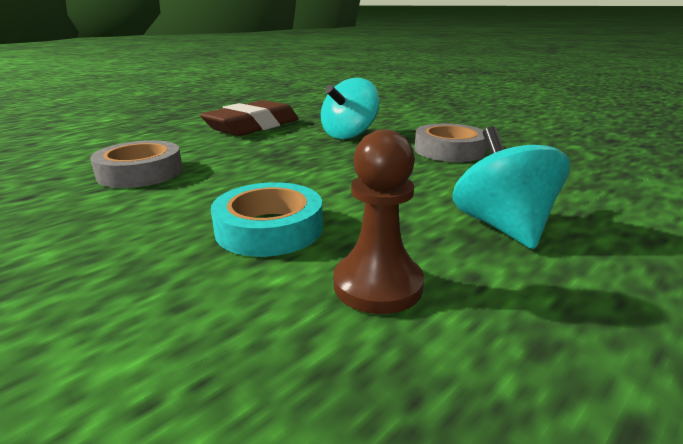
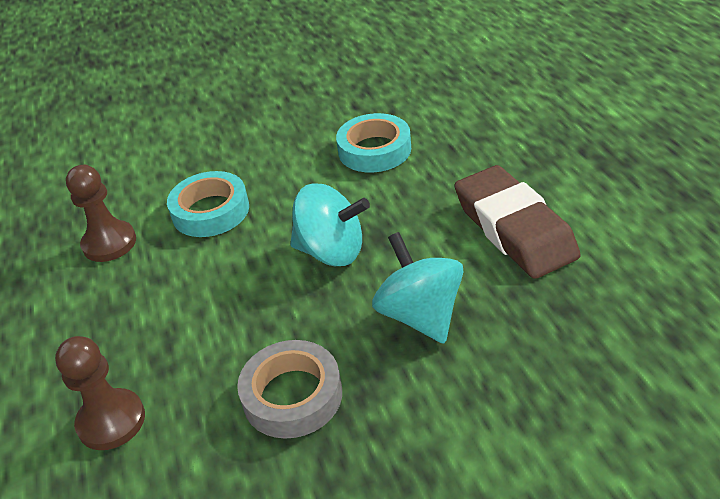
camera: 120 degrees right, 15 degrees up
(140, 172) = (374, 150): grey tape -> turquoise tape
(502, 226) = (107, 333): turquoise spinning top -> turquoise spinning top (331, 251)
(563, 193) = (111, 421): none -> brown pawn

